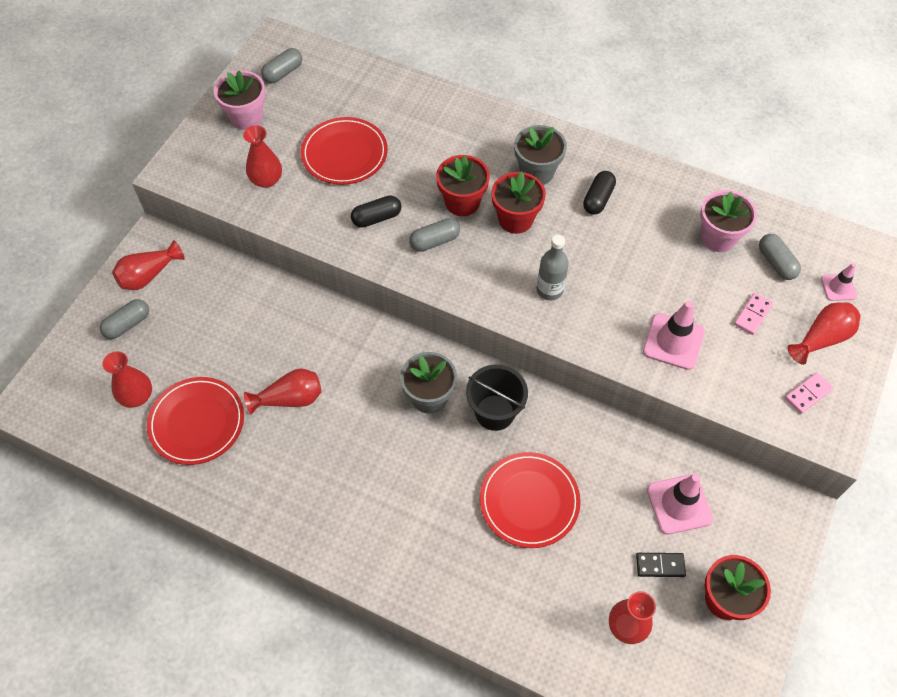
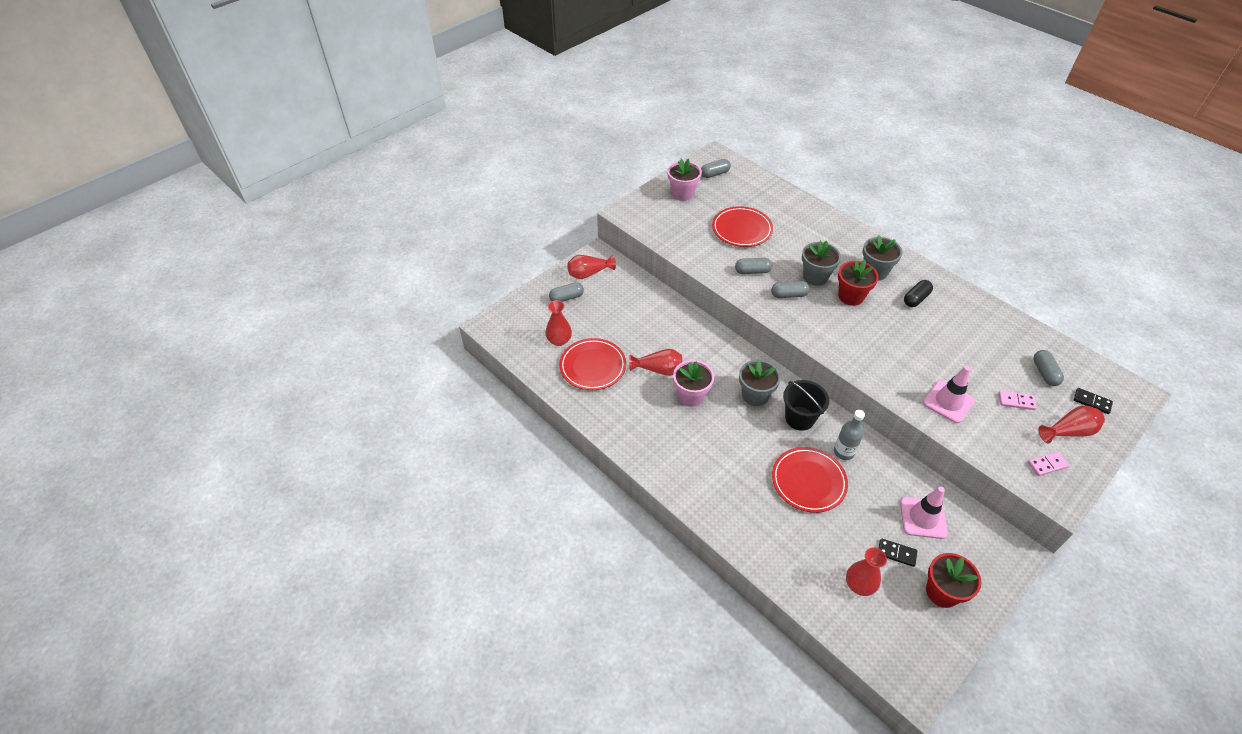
camera: 20 degrees right, 10 degrees down
(266, 180) = (684, 232): red vase -> none
(376, 218) = (752, 271): black capsule -> grey capsule
(462, 202) = (815, 277): red flower pot -> grey flower pot
(549, 290) = (863, 345): grey bottle -> grey bottle (843, 452)
(718, 237) = (1002, 345): pink flower pot -> pink flower pot (691, 396)
(753, 315) = (1016, 401): pink domino -> pink domino turned 45 degrees clockwise
(838, 287) = (1092, 402): pink traffic cone -> black domino

